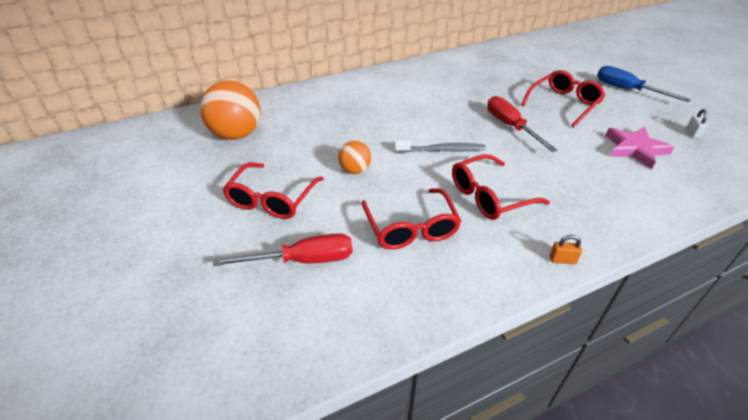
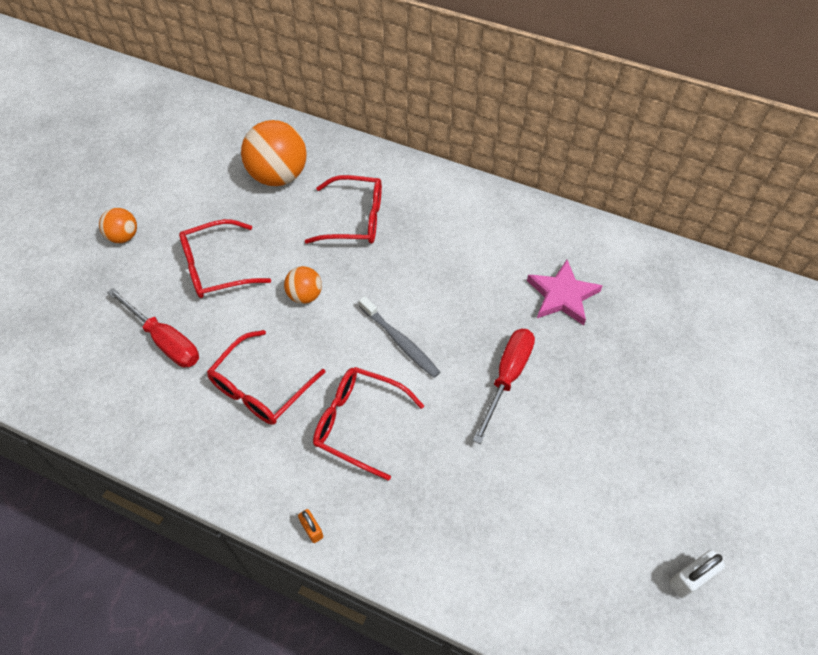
camera: 50 degrees right, 15 degrees up
(162, 235) = (123, 236): none -> orange ball
(563, 104) = (617, 405): red glasses -> red glasses (355, 219)
(627, 90) = (736, 461): blue screwdriver -> none
(635, 149) = (580, 524): pink star -> pink star (562, 295)
(692, 133) = (690, 578): white padlock -> white padlock, size x1.58

